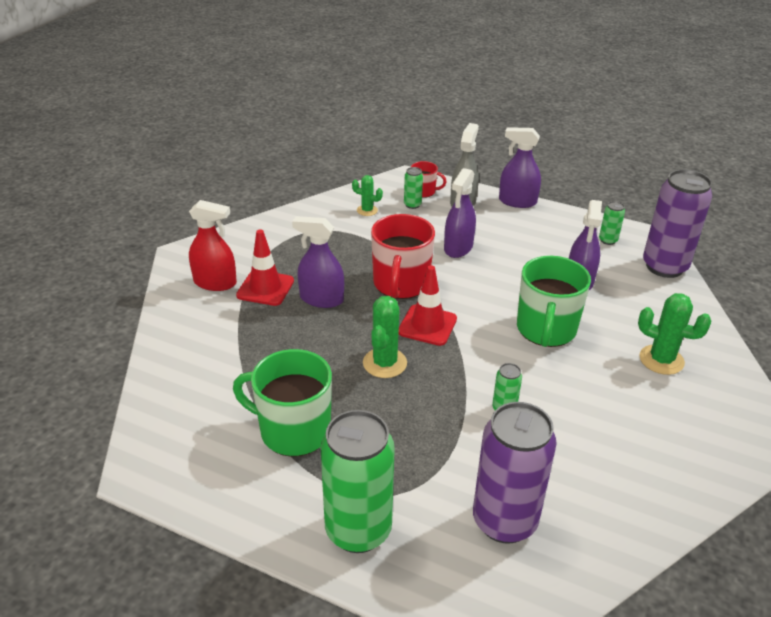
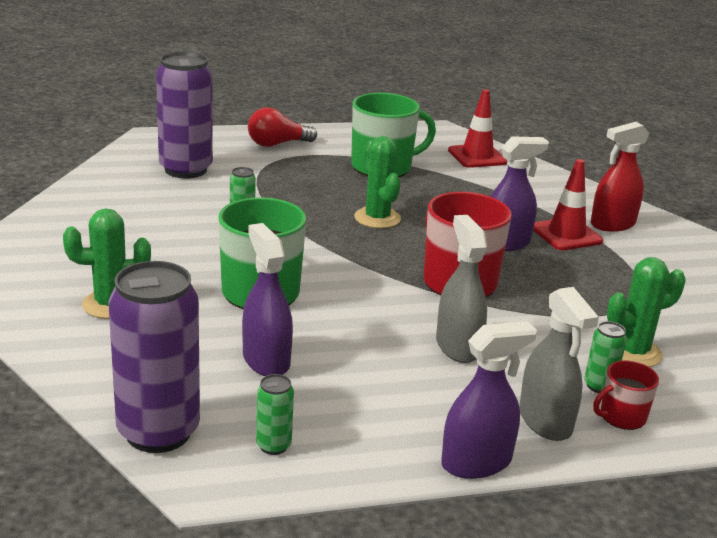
camera: 140 degrees right, 10 degrees down
(358, 530) = (277, 144): green can -> red light bulb
(367, 210) = (632, 352): green cactus -> green cactus, size x1.64
(427, 325) = (380, 255): red traffic cone -> red traffic cone (477, 156)
(458, 248) = (457, 346): purple spray bottle -> grey spray bottle

